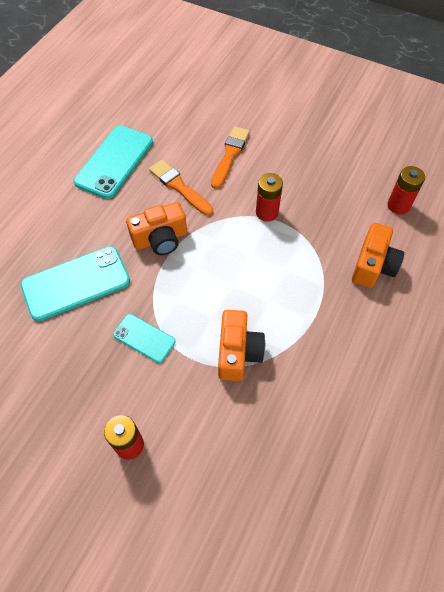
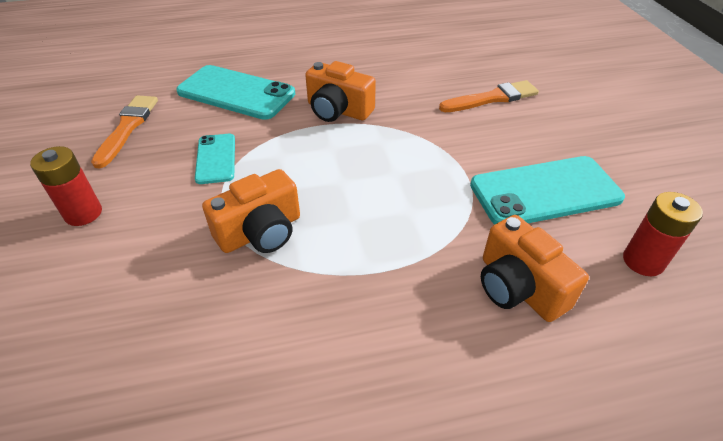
camera: 50 degrees right, 15 degrees down
(114, 162) = (385, 47): turquoise phone -> turquoise phone (545, 192)
(179, 187) = (410, 90): orange brush -> orange brush (127, 128)
(267, 212) = (462, 157): red battery -> none
(373, 265) = (518, 287): orange camera -> orange camera turned 75 degrees clockwise

